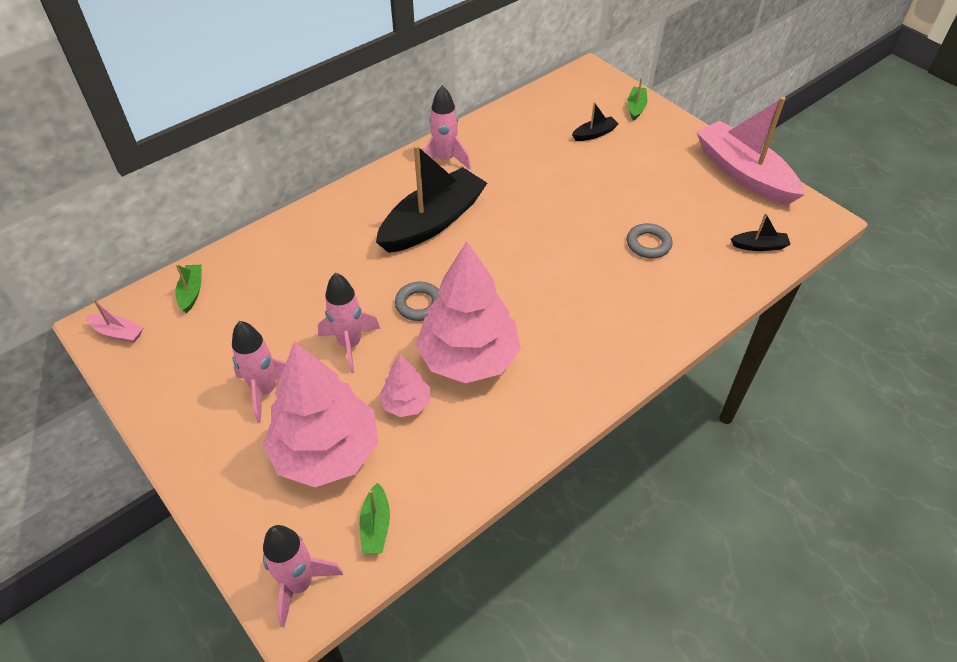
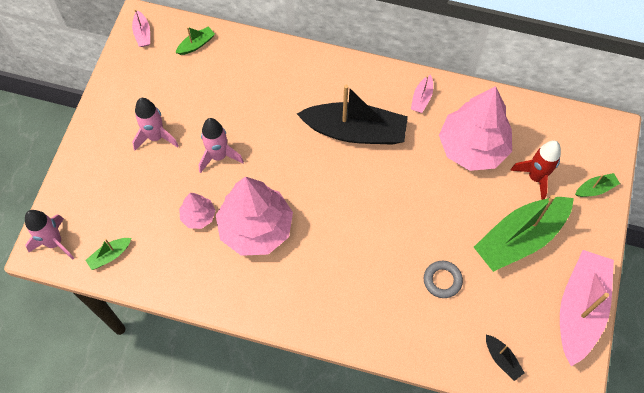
camera: 55 degrees right, 15 degrees up
(326, 452) = (138, 198): pink tree -> pink tree (472, 147)
(419, 304) = (278, 172): grey ring -> none
(445, 160) = (421, 98): pink rocket -> pink boat
(594, 134) = (535, 177): black boat -> red rocket
(646, 173) = (520, 238): none -> green boat

